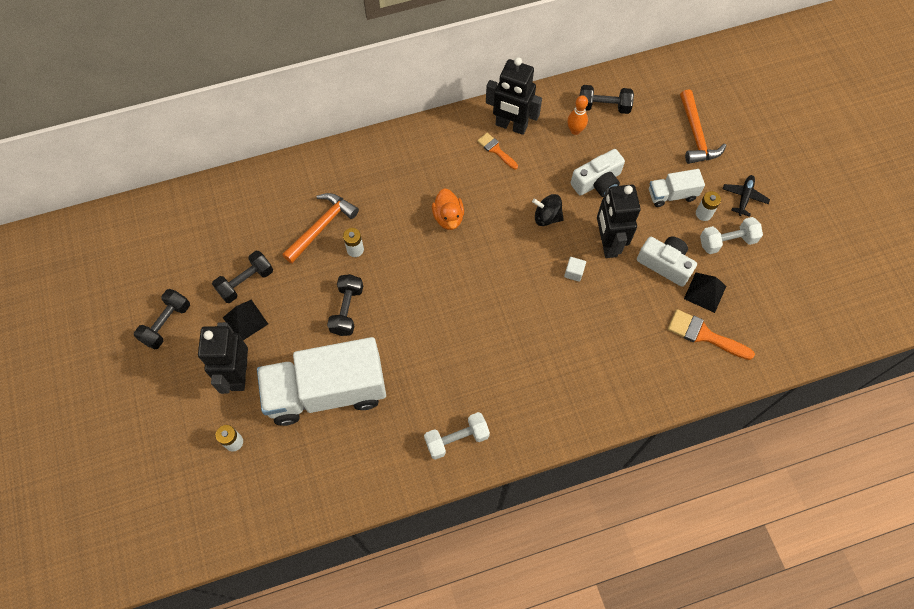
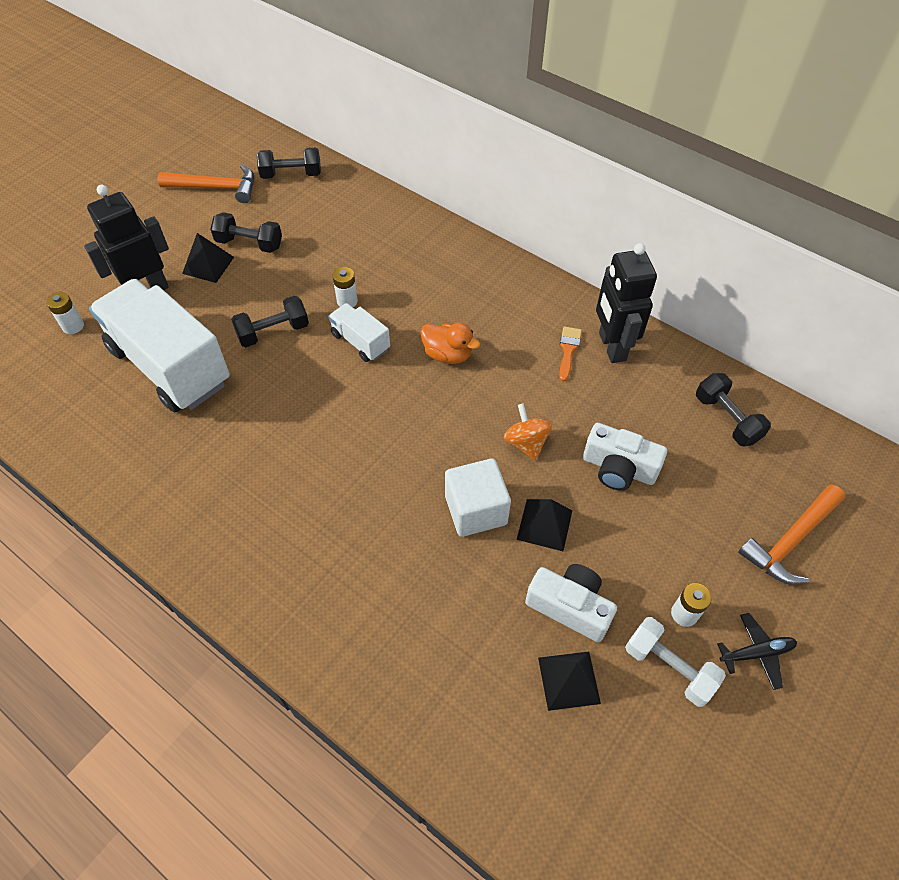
camera: 55 degrees right, 10 degrees down
(166, 324) = (168, 216): black dumbbell -> black dumbbell (291, 175)
(322, 227) = (352, 263): orange hammer -> orange hammer (216, 188)
(448, 217) = (447, 354): orange duck -> orange duck turned 105 degrees counterclockwise
(457, 439) = (181, 509): white dumbbell -> none
(547, 217) = (526, 443): black spinning top -> orange spinning top
(574, 272) = (475, 510): white cube -> white cube, size x2.15
(575, 130) = (665, 408): orange bowling pin -> none
(607, 243) = (544, 524): black robot -> black pyramid
(665, 264) = (569, 607): white camera -> white camera turned 60 degrees counterclockwise
(672, 195) = (677, 560): white truck -> white truck (360, 342)
(704, 335) = (504, 714): orange brush -> none

